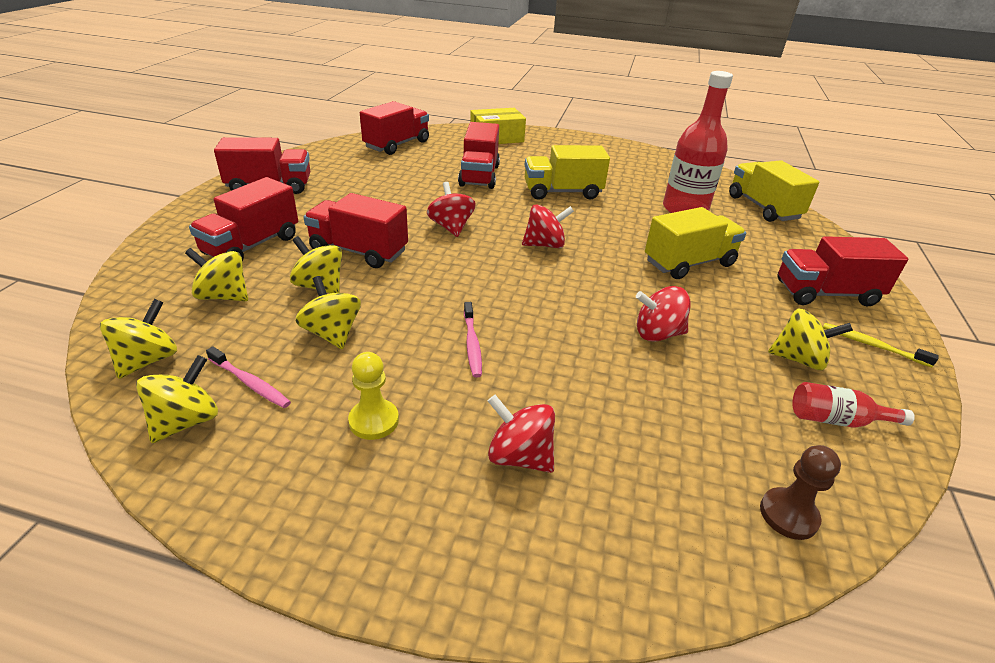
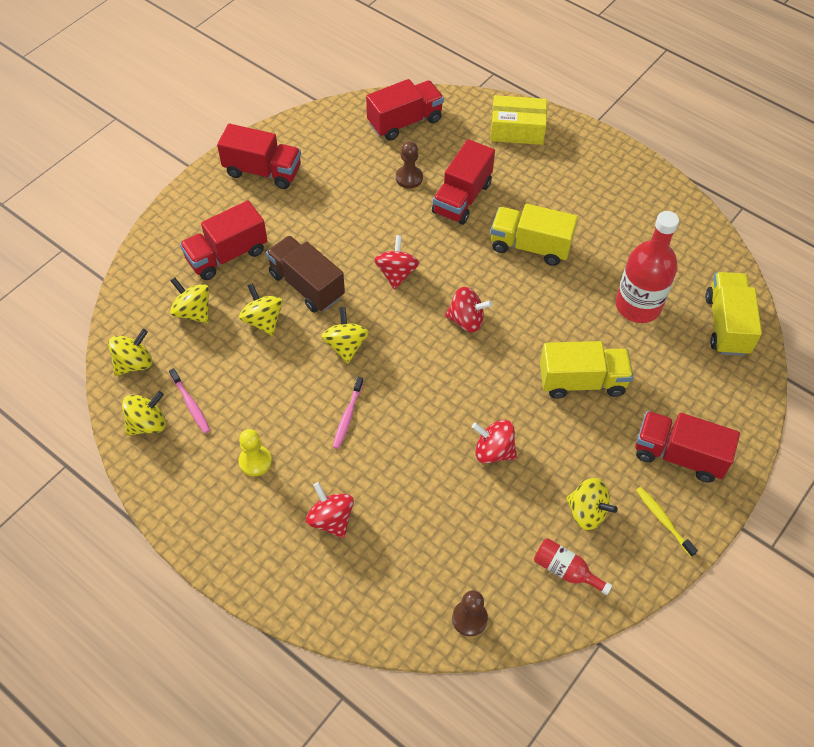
camera: 25 degrees right, 20 degrees up
(332, 333) = (255, 374): yellow spinning top -> yellow spinning top (346, 346)
(359, 251) = (307, 285): red truck -> brown truck
(422, 172) = (409, 178): none -> brown pawn

